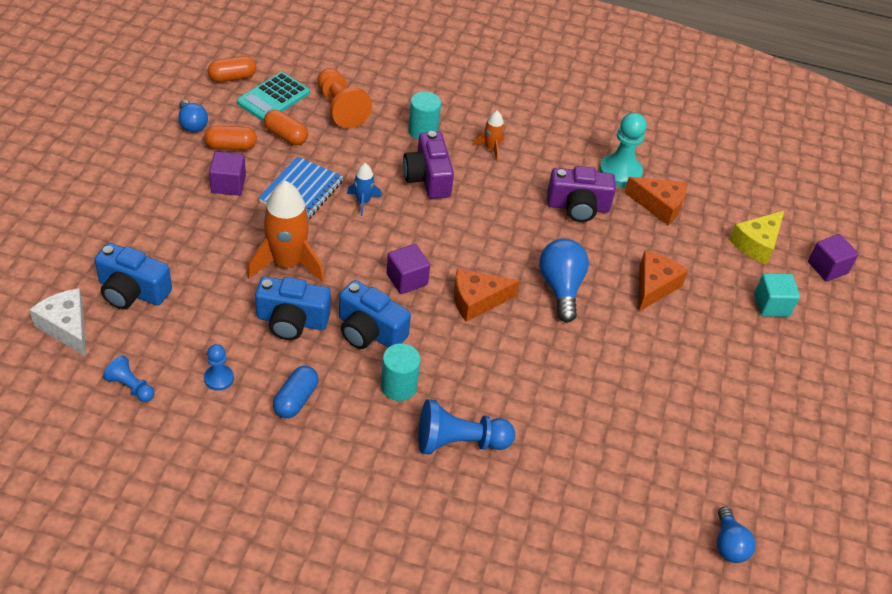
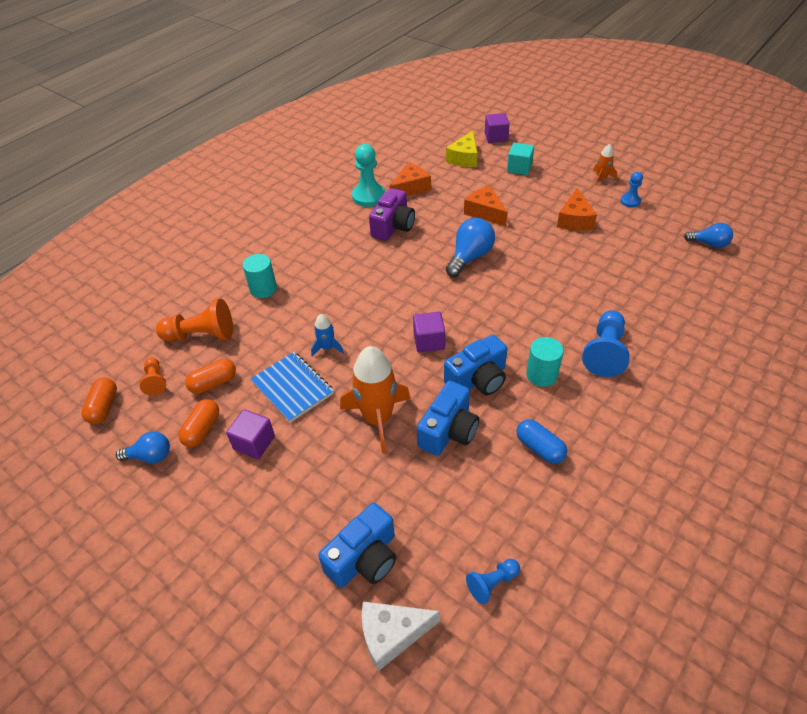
camera: 60 degrees left, 0 degrees up
(219, 378) = (501, 503): blue pawn -> blue pawn (630, 201)
(273, 98) = (155, 381): turquoise calculator -> orange pawn
(428, 178) = (321, 300): purple camera -> none
(477, 301) = (467, 305): orange cheese -> orange cheese (574, 220)
(491, 149) = (307, 255): orange rocket -> orange rocket (601, 178)
(561, 288) = (470, 257): blue light bulb -> blue light bulb turned 105 degrees clockwise
(756, 244) = (464, 158): yellow cheese -> yellow cheese turned 45 degrees clockwise

